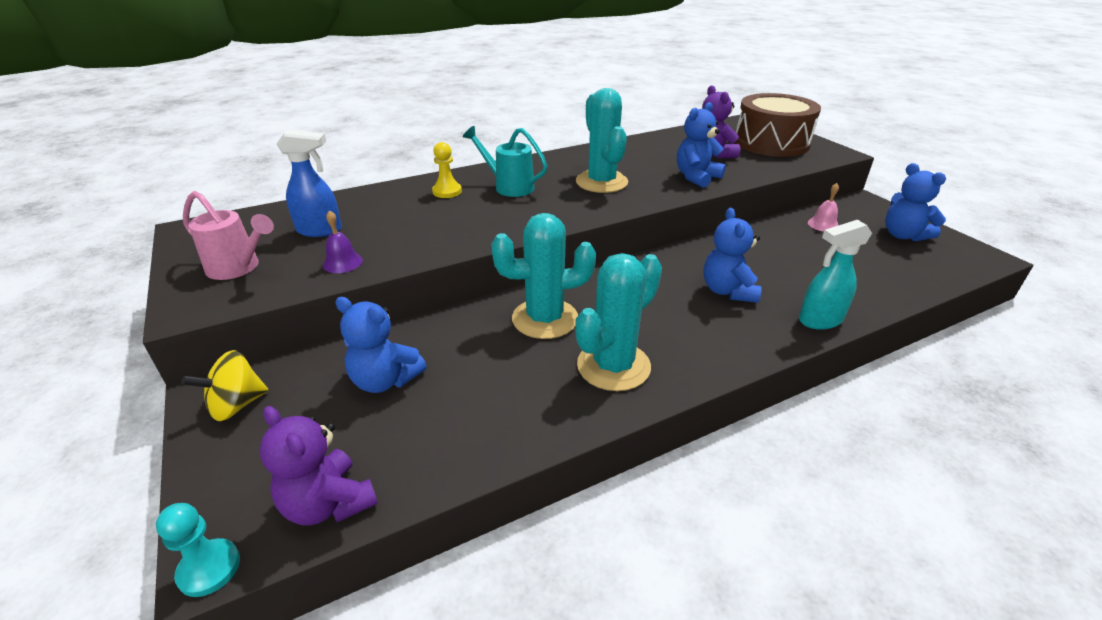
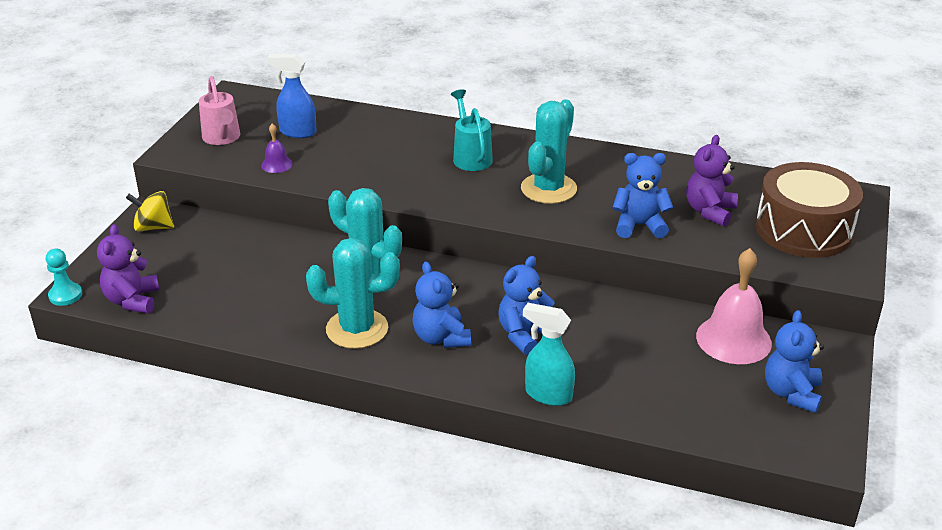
camera: 45 degrees right, 0 degrees up
(320, 230) = (297, 132): blue spray bottle -> blue spray bottle turned 150 degrees clockwise
(385, 380) = (231, 257): blue teddy bear -> blue teddy bear (441, 338)
(447, 191) = (420, 139): yellow pawn -> none
(823, 224) = (733, 339): pink bell -> pink bell, size x2.06

